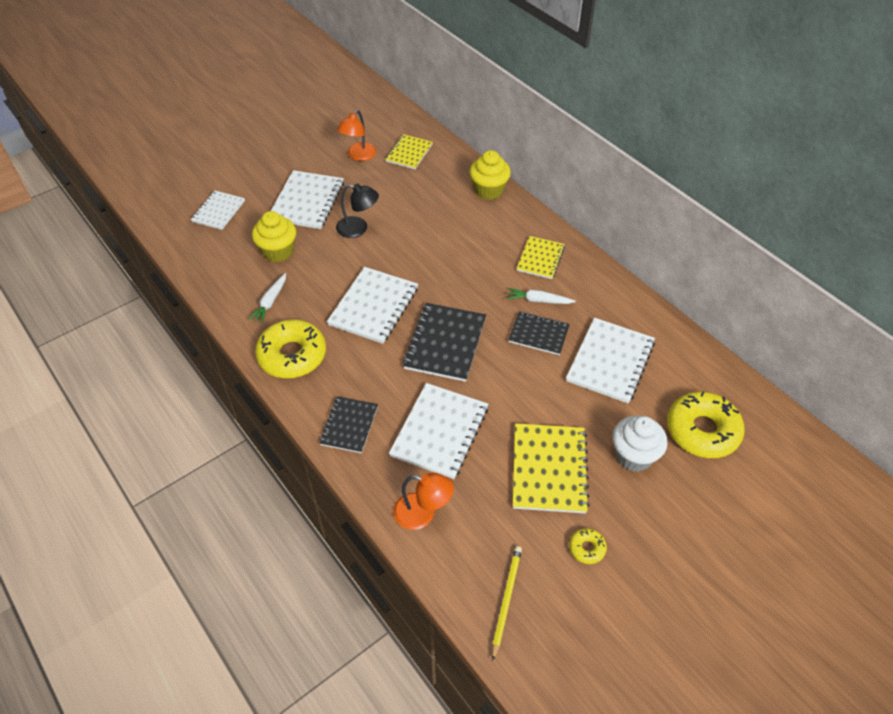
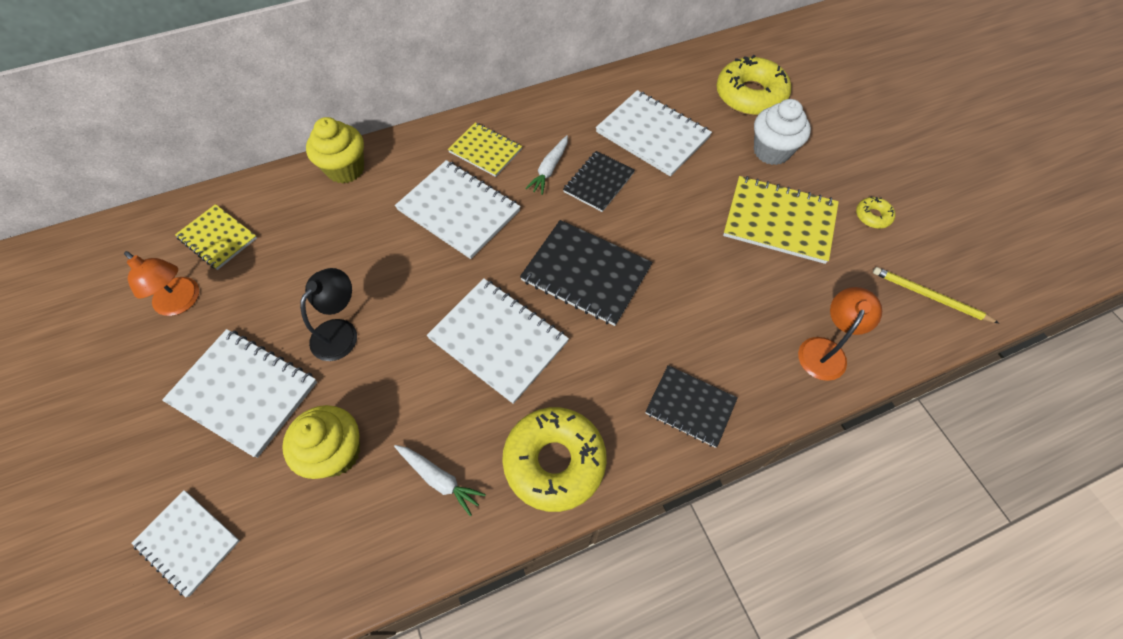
camera: 75 degrees left, 10 degrees up
(440, 432) = (716, 308): white notebook -> white notebook (459, 210)

